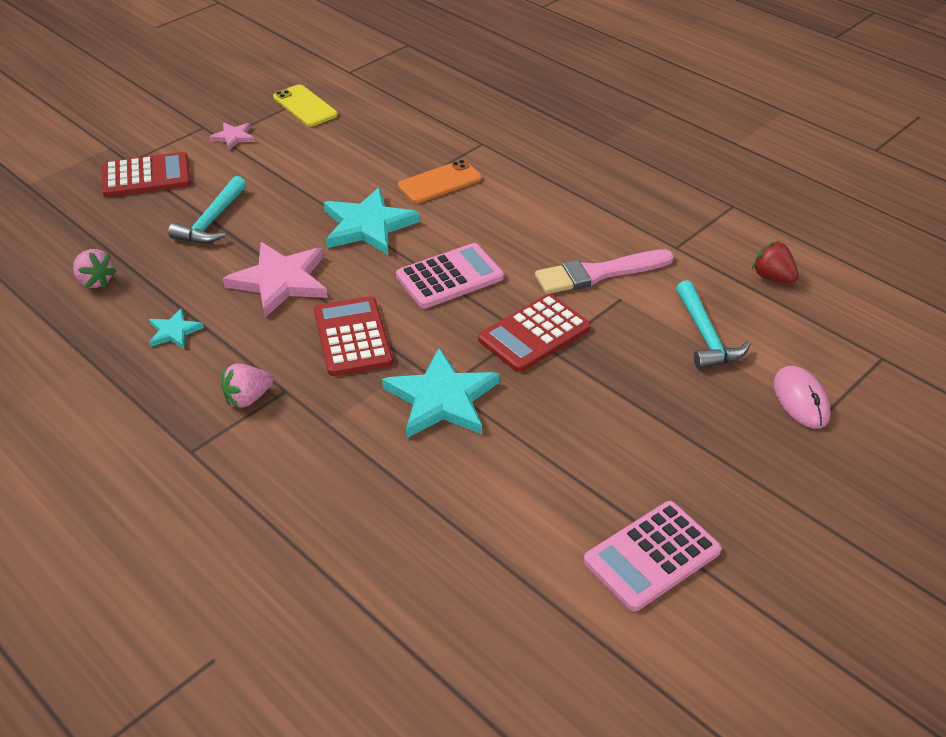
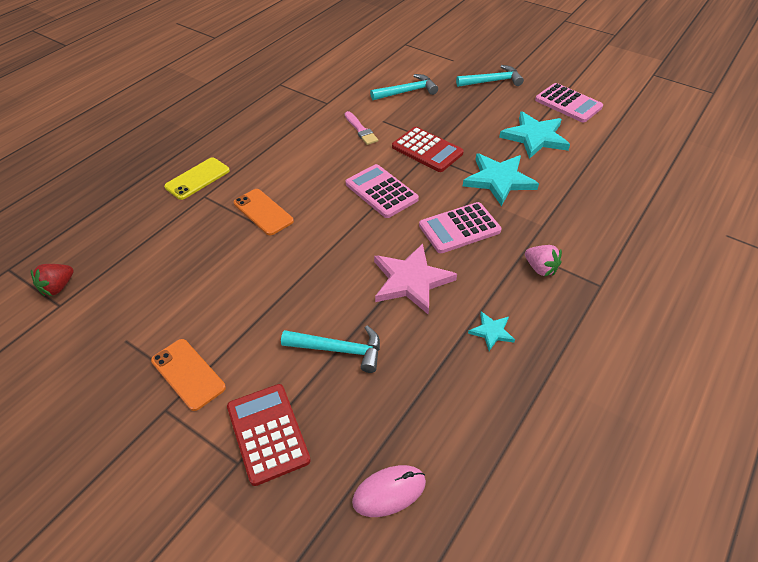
camera: 100 degrees left, 5 degrees up
(95, 281) = (448, 415): pink strawberry -> none
(233, 137) = (188, 374): pink star -> orange phone
(305, 106) = (128, 327): yellow phone -> yellow phone (197, 179)
(352, 337) = (459, 228): red calculator -> pink calculator
(368, 226) = (328, 243): turquoise star -> turquoise star (535, 137)
(598, 273) = (361, 130): pink brush -> pink brush, size x0.63
(741, 456) = (492, 81): none -> turquoise hammer
(772, 277) = (349, 71): red strawberry -> red strawberry (58, 287)
(800, 400) = (445, 65): pink mouse -> pink mouse (389, 492)

